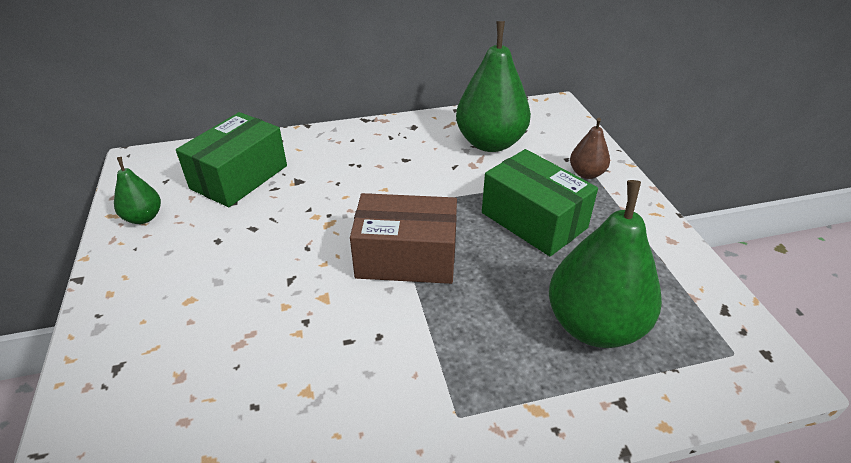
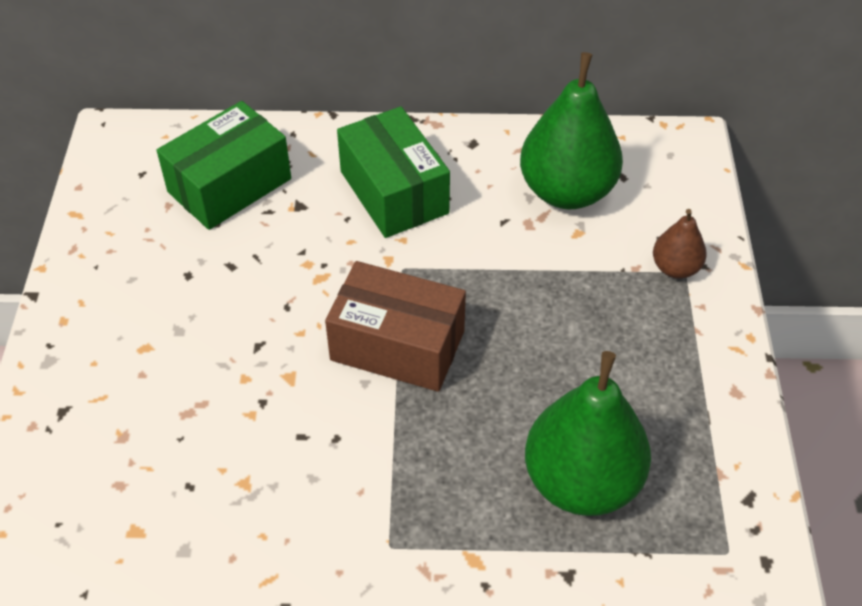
camera: 15 degrees right, 10 degrees up
(143, 217) = (110, 225): green pear -> none
(533, 220) = (573, 326): green box -> green box (394, 192)

